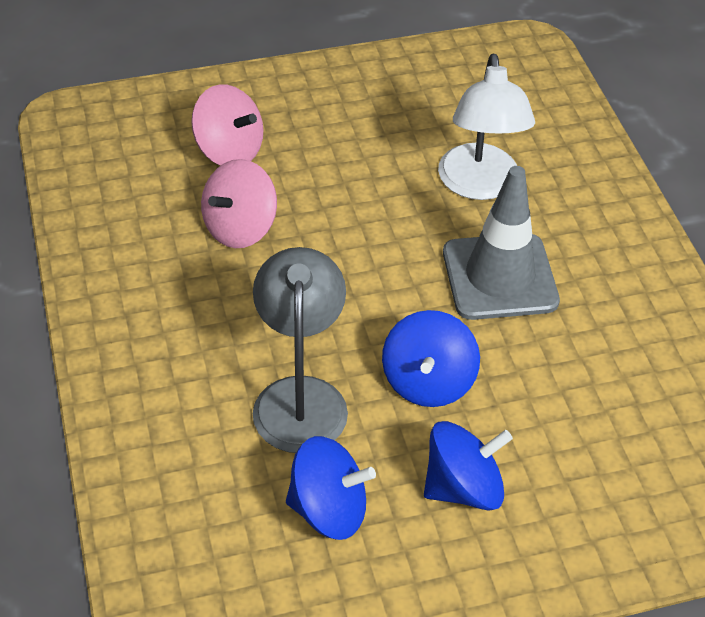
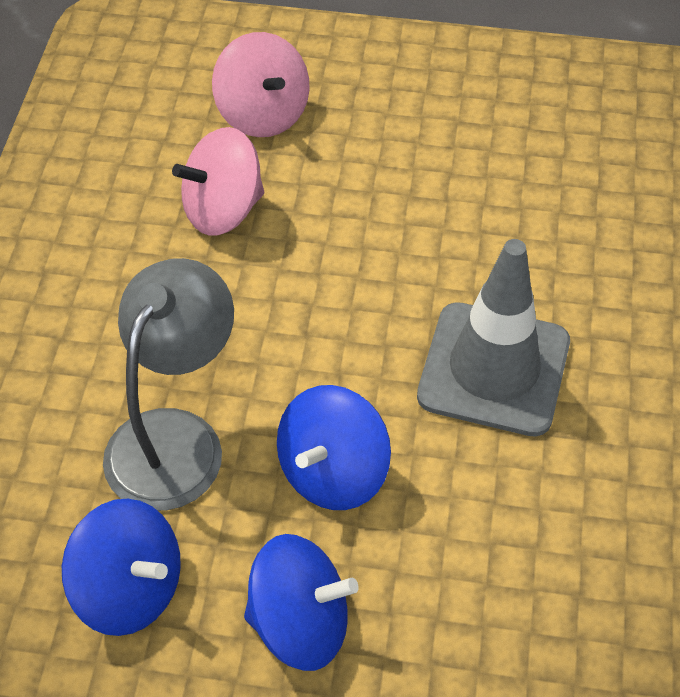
camera: 25 degrees right, 5 degrees up
(479, 185) = (533, 244): white lamp -> none

